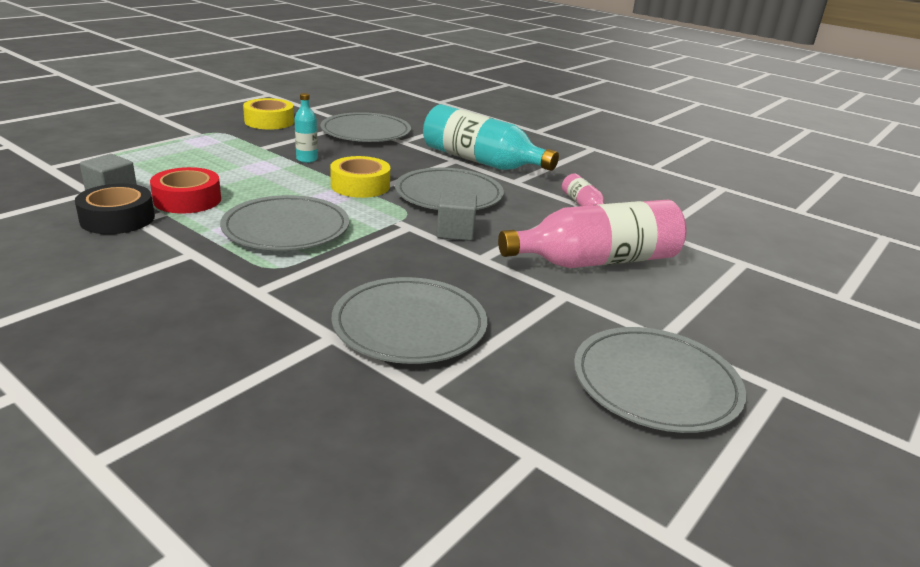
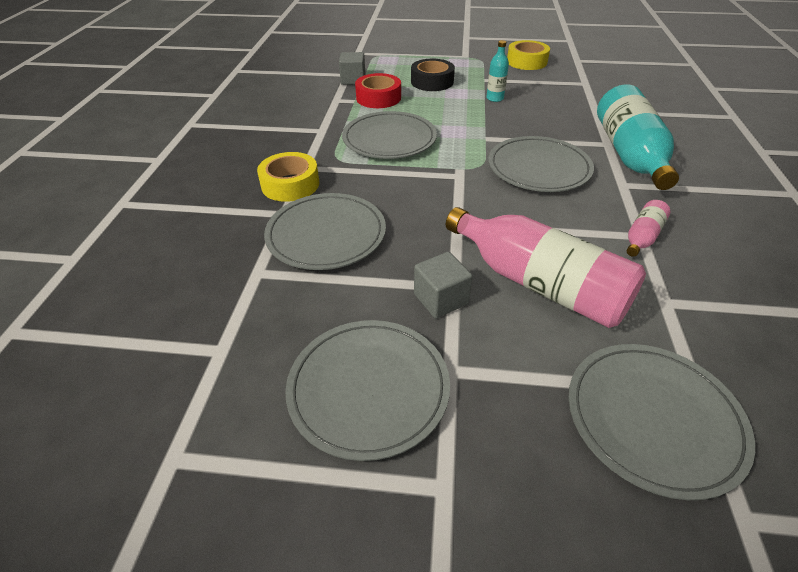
camera: 60 degrees right, 15 degrees up
(117, 219) = (330, 95): black tape -> black tape (432, 82)
(360, 185) = (490, 132): yellow tape -> yellow tape (290, 184)
(366, 132) = (581, 93): grey plate -> grey plate (653, 419)
(455, 232) = (481, 197): grey cube -> grey cube (441, 299)

